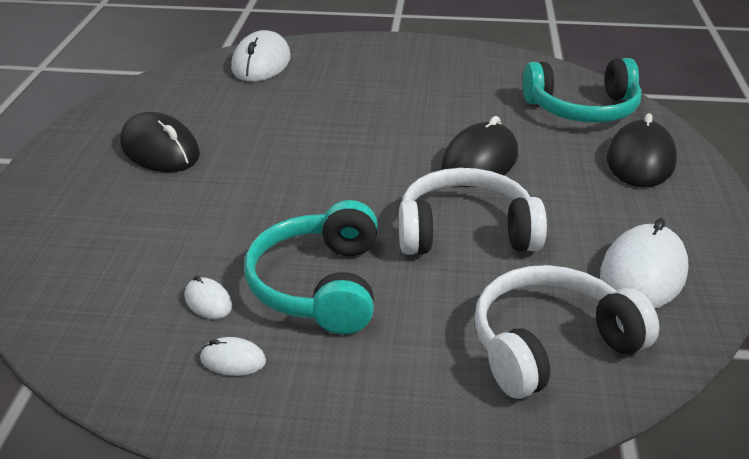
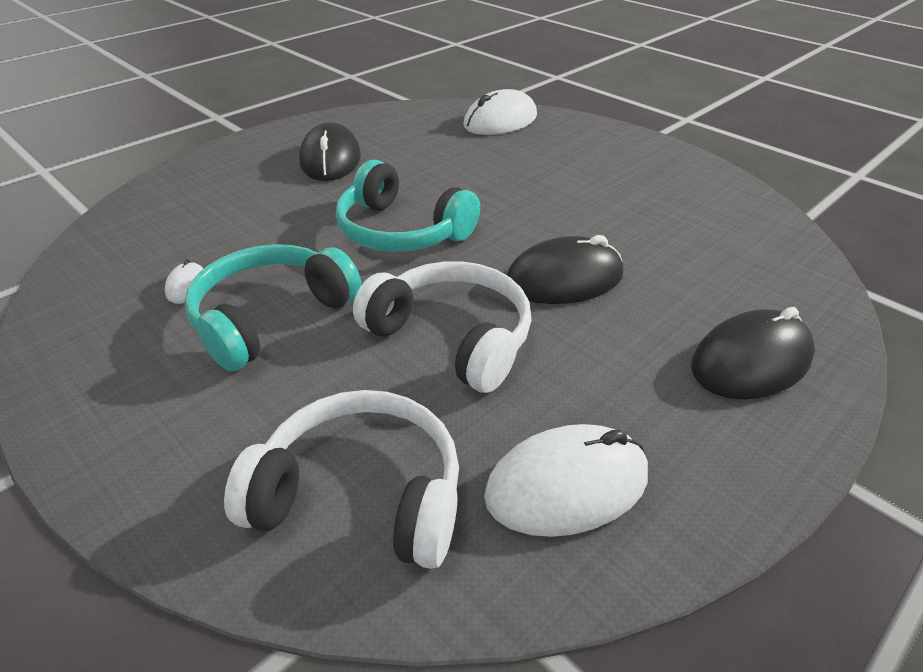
camera: 40 degrees right, 5 degrees up
(233, 360) = (131, 340): white mouse -> none
(582, 109) = (758, 276): turquoise headphones -> turquoise headphones (402, 231)

